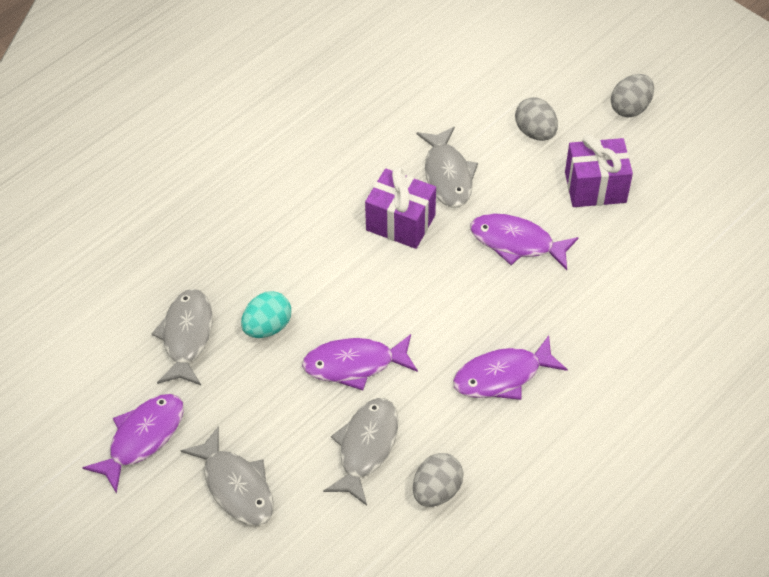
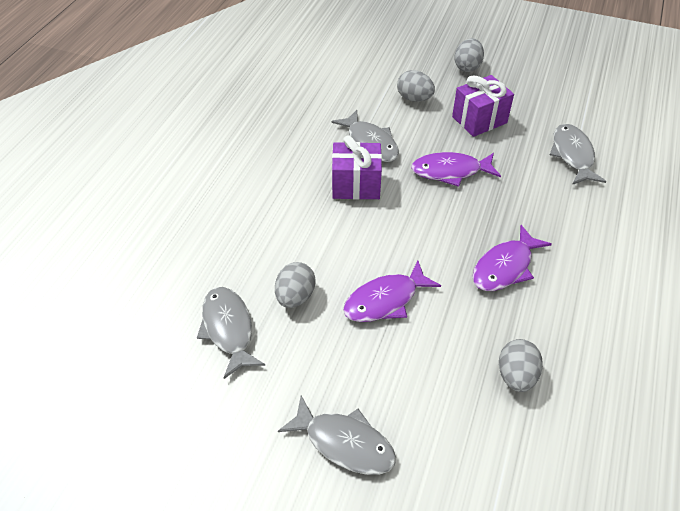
camera: 25 degrees left, 5 degrees down
(142, 438) = (233, 434): purple fish -> none
(267, 327) = (295, 296): turquoise egg -> grey egg
(366, 447) = (436, 363): grey fish -> grey fish (572, 155)

